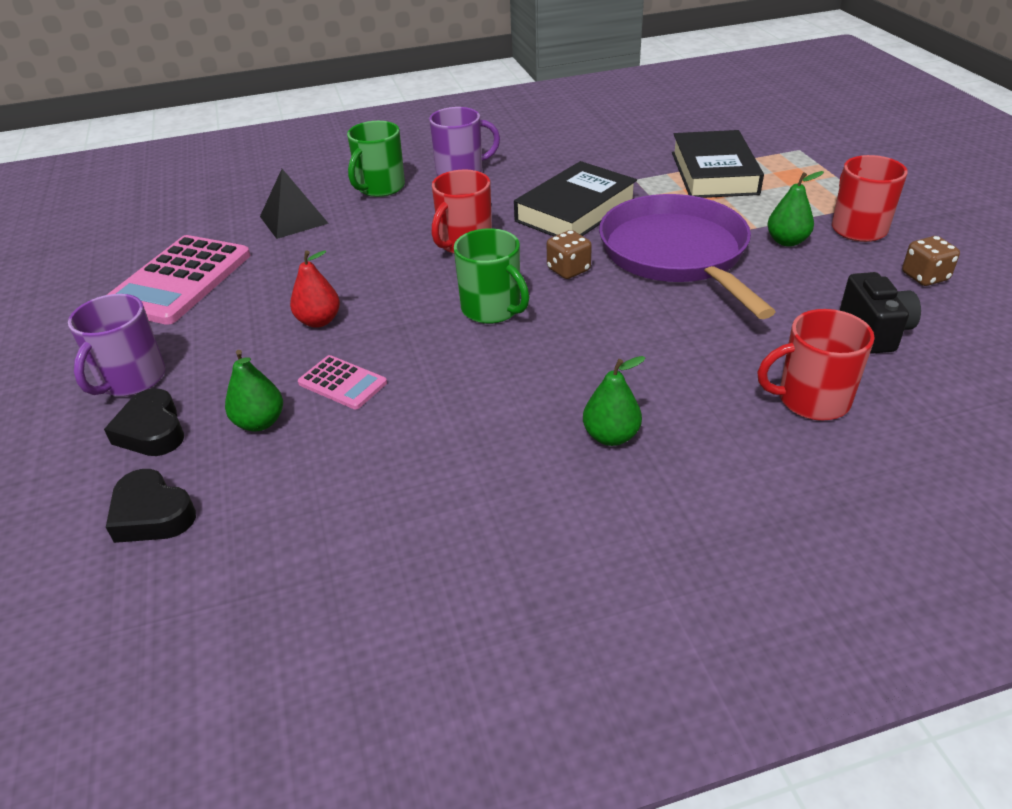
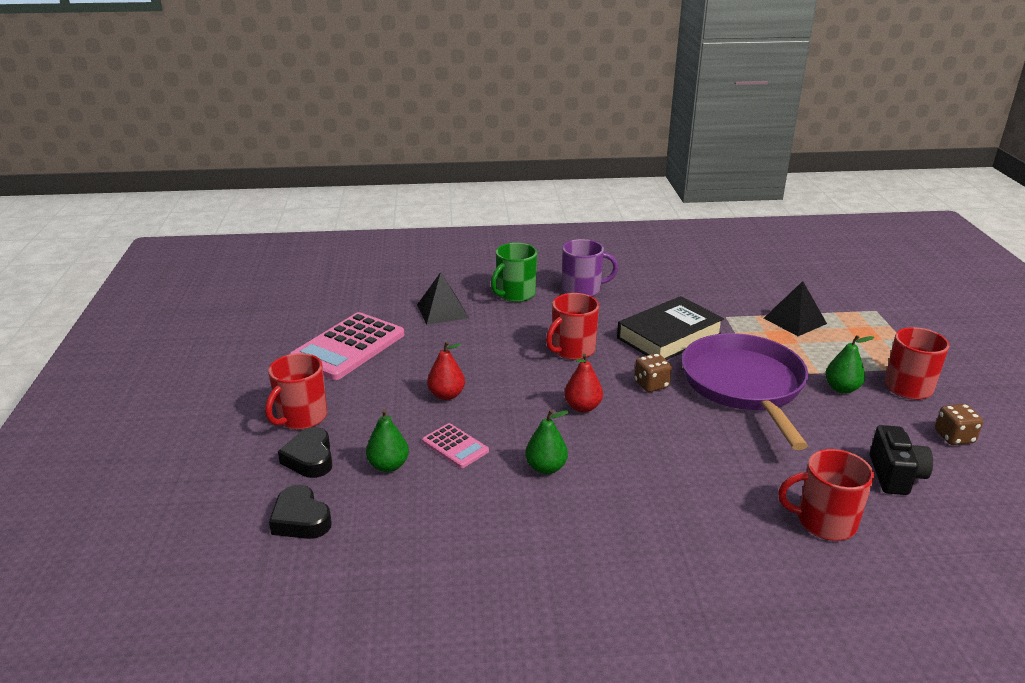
camera: 10 degrees right, 10 degrees down
(131, 379) = (301, 418): purple mug -> red mug
(492, 309) = (582, 407): green mug -> red pear
(611, 436) = (653, 522): green pear -> green pear (546, 468)
(714, 173) = (794, 320): black book -> black pyramid

